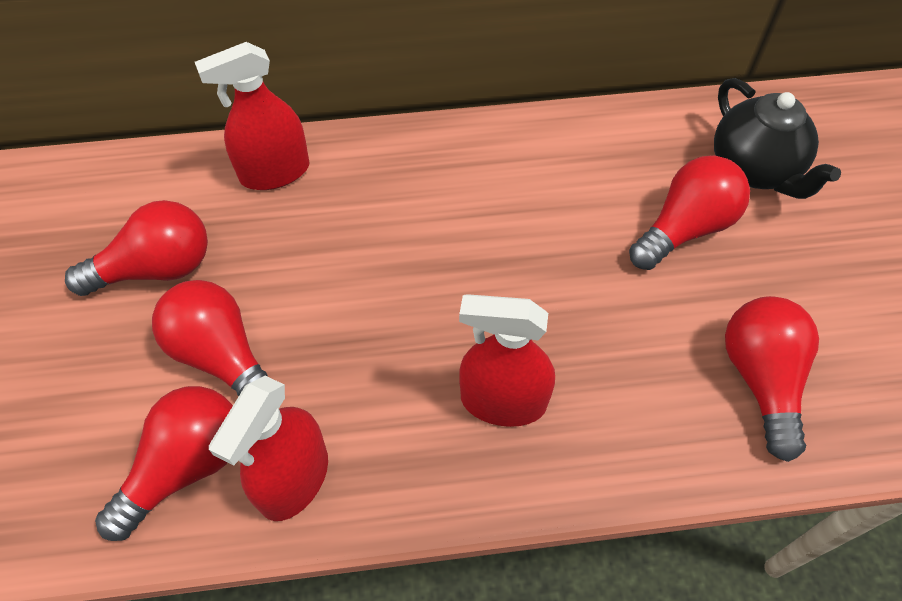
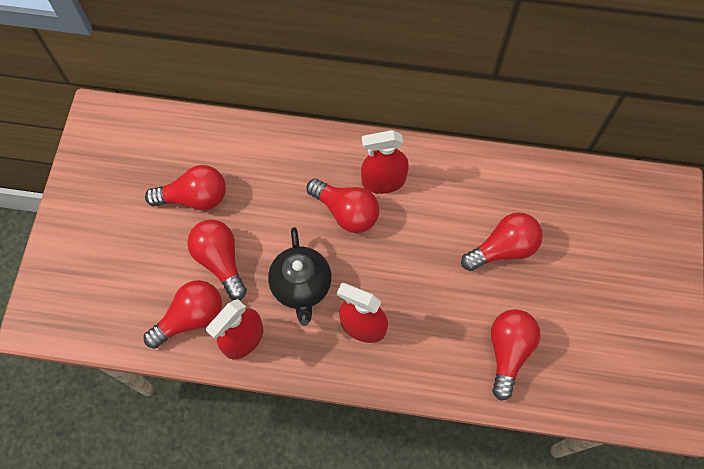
camera: 15 degrees right, 10 degrees up
(275, 172) = (273, 149): red spray bottle -> red spray bottle (383, 181)
(419, 233) = (346, 212): none -> red light bulb
(754, 170) = (562, 220): black teapot -> black teapot (301, 286)

